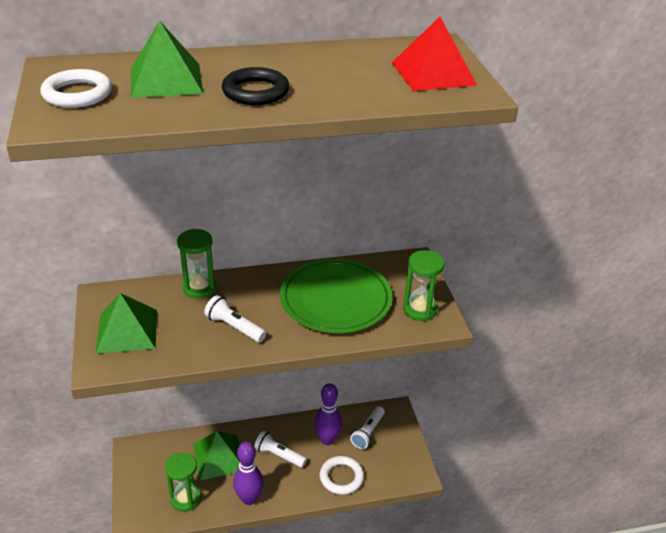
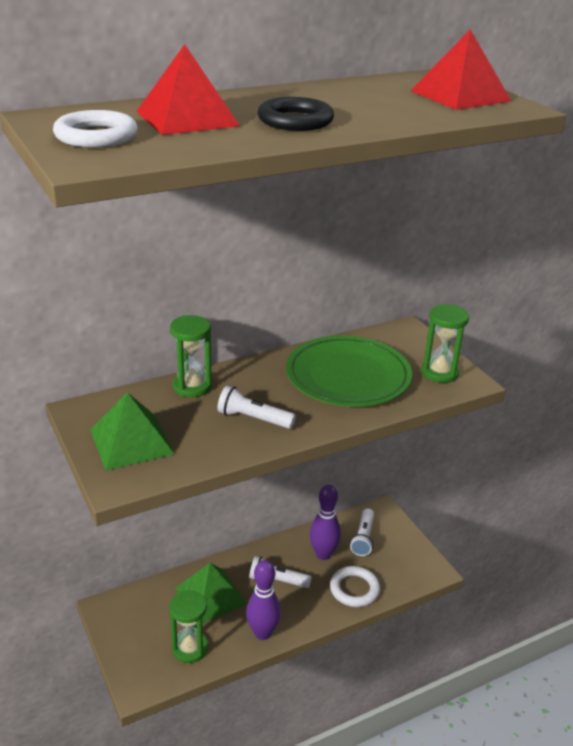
camera: 15 degrees left, 5 degrees down
(166, 80) = (187, 118): green pyramid -> red pyramid

